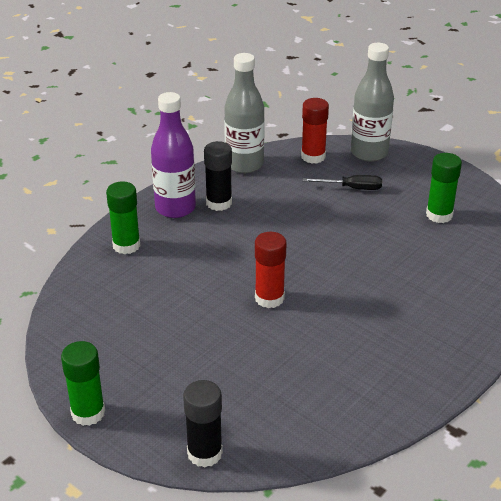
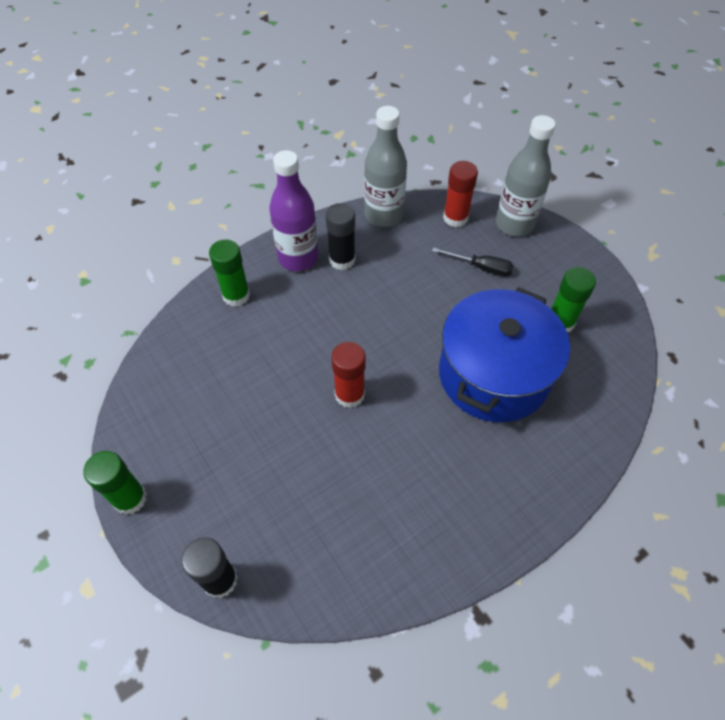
camera: 15 degrees right, 20 degrees up
(396, 261) = (493, 374): none -> blue pot

